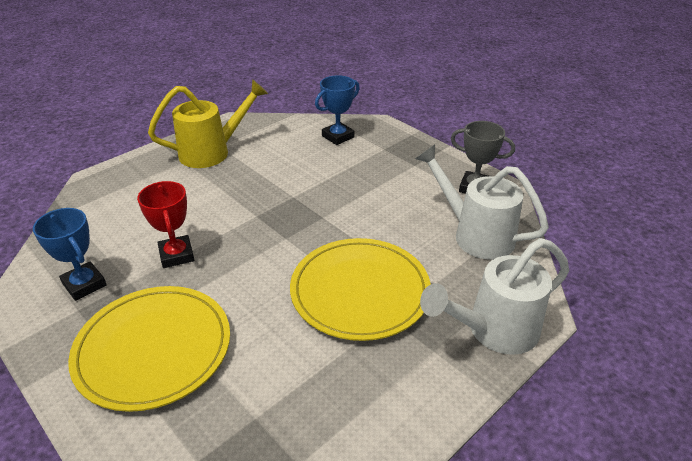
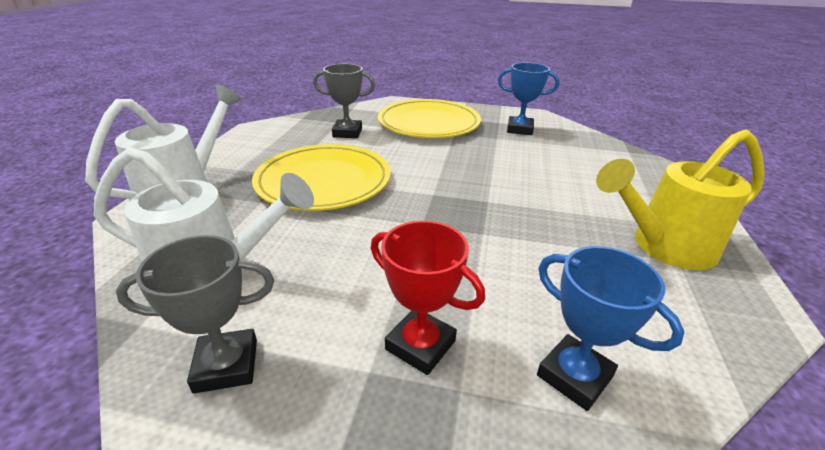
camera: 145 degrees right, 5 degrees down
(176, 255) = (497, 156): red trophy -> red trophy (420, 345)
(212, 152) = (664, 247): yellow watering can -> yellow watering can turned 45 degrees clockwise
(270, 376) = (347, 133): none -> grey trophy
(338, 136) = (574, 376): blue trophy -> blue trophy turned 60 degrees counterclockwise

